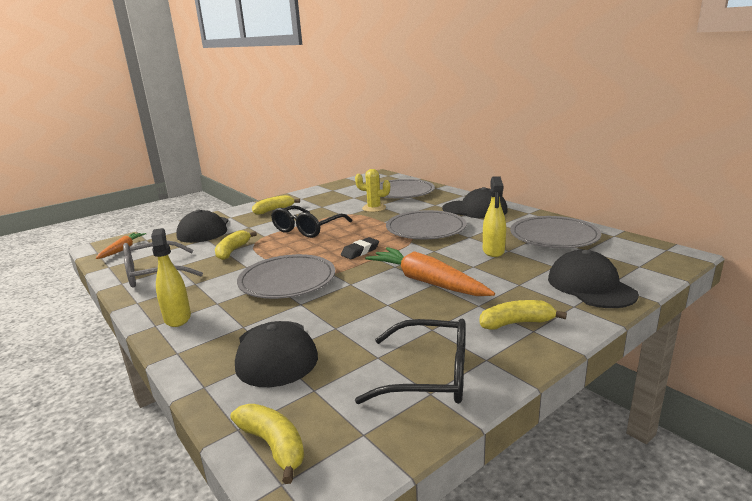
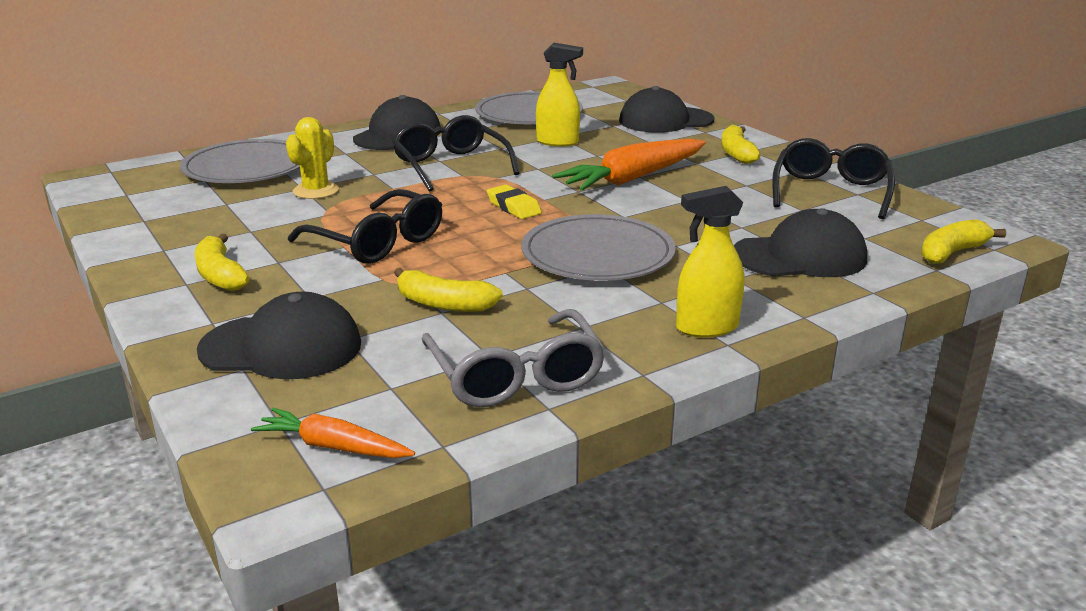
camera: 85 degrees left, 5 degrees up
(360, 251) = (514, 207): black eraser -> yellow eraser
(425, 228) = (451, 166): grey plate -> black glasses

